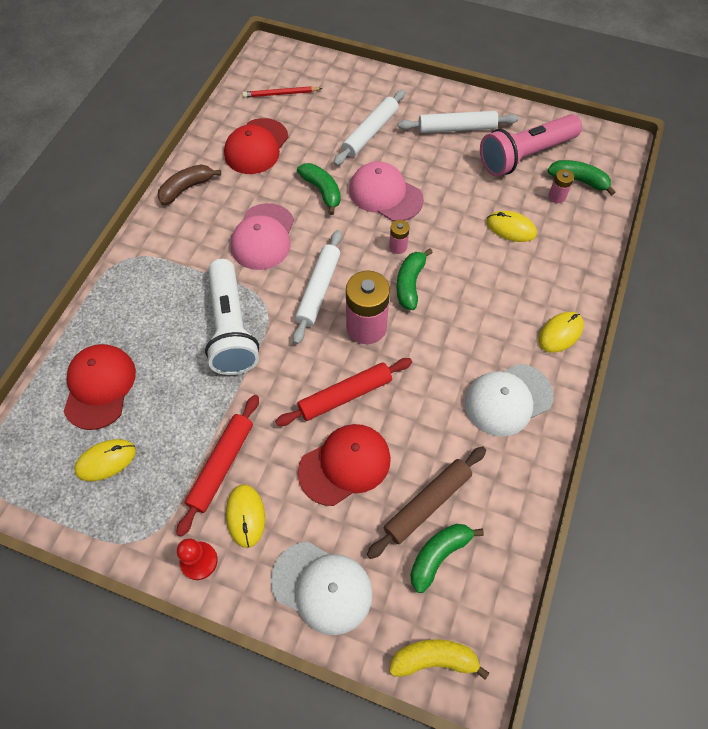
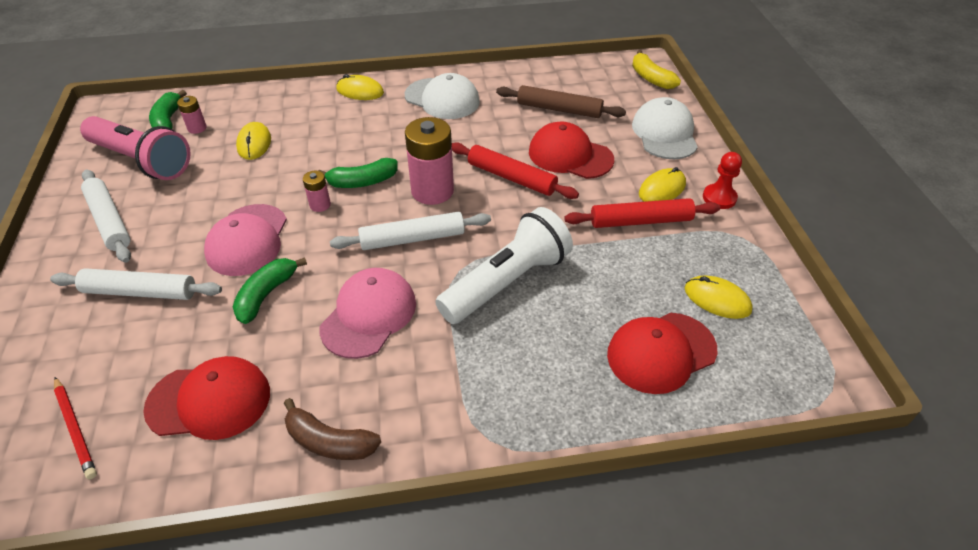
camera: 120 degrees left, 15 degrees down
(263, 237) = (369, 315): pink cap -> pink cap turned 45 degrees counterclockwise
(438, 555) = (588, 94): green banana -> none

